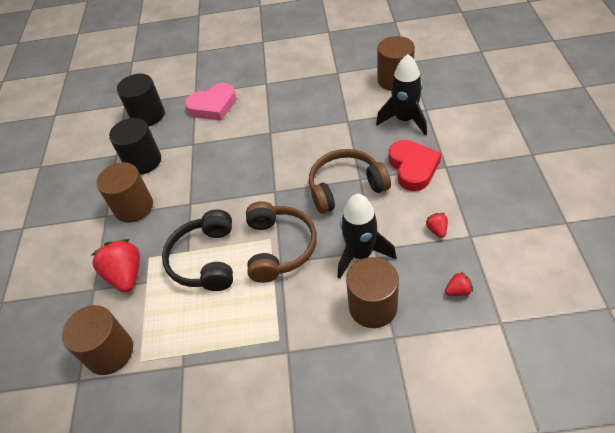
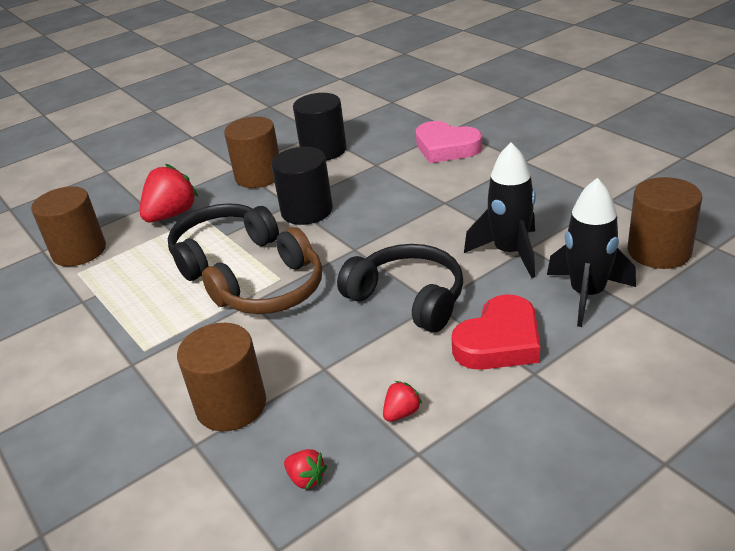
camera: 55 degrees right, 15 degrees down
(148, 115) = (389, 120): black cylinder -> black cylinder (307, 211)
(346, 187) = (408, 298): brown headphones -> black headphones
(360, 254) = (307, 359): black rocket -> black rocket (510, 252)

